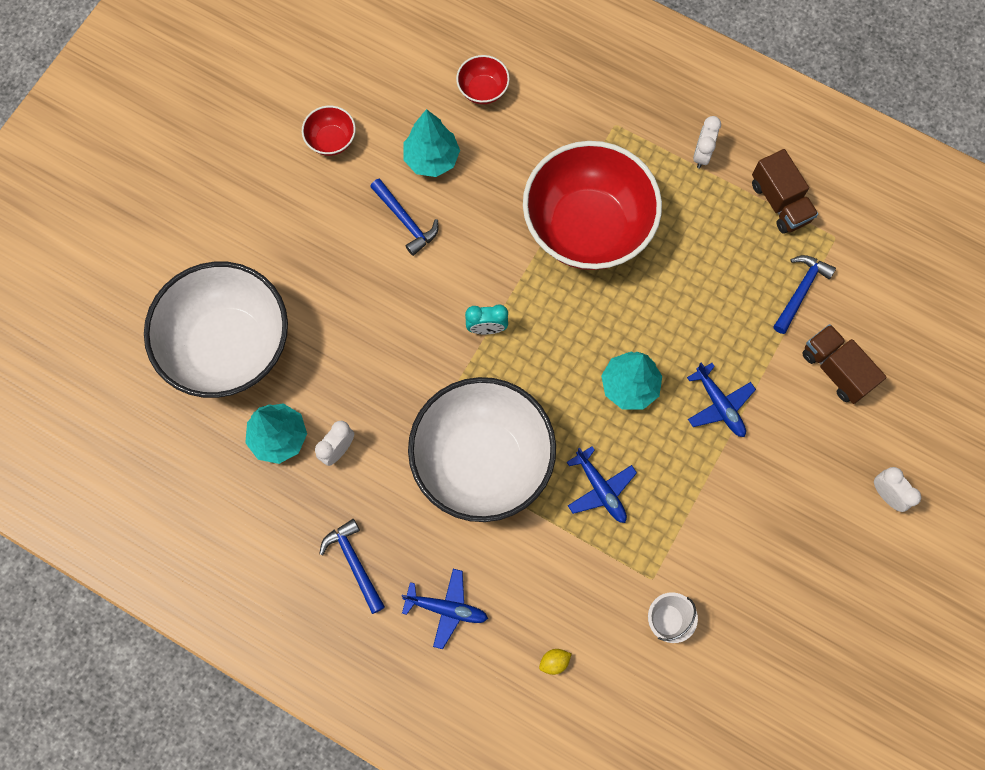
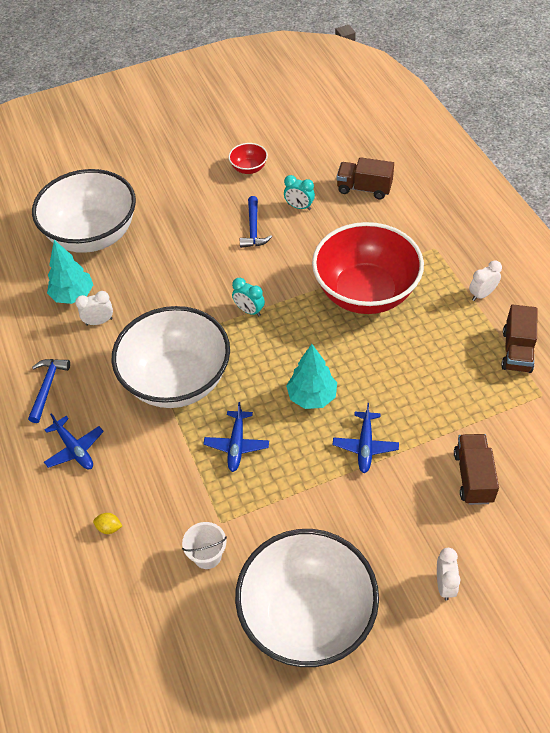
camera: 40 degrees right, 20 degrees down
(431, 159) = (299, 207): turquoise tree -> turquoise clock
(483, 90) = (364, 188): red bowl -> brown truck
(797, 610) = (307, 616): none -> white bowl
(800, 291) = (487, 412): blue hammer -> none

